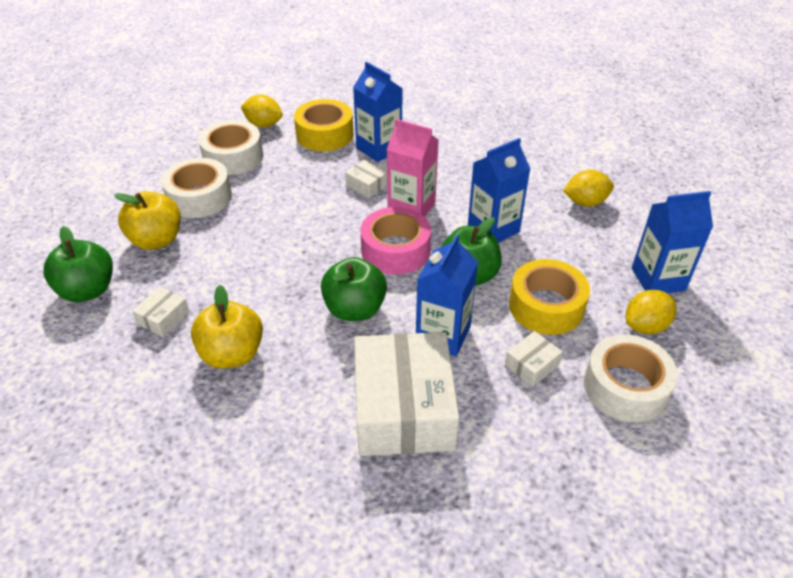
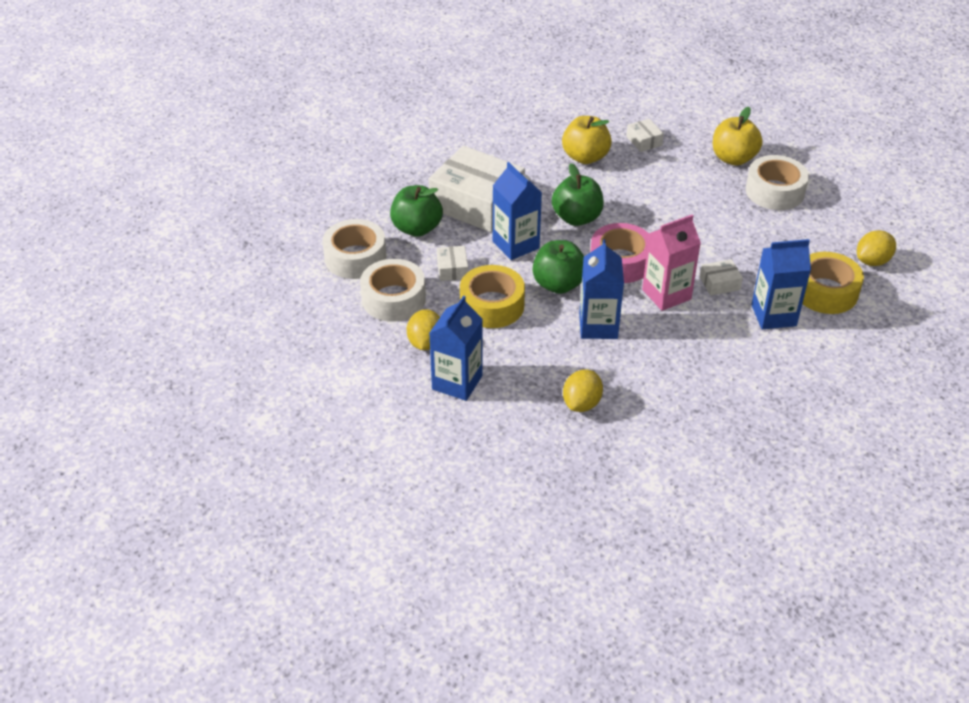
camera: 125 degrees right, 0 degrees up
(88, 290) = (700, 120): green apple -> green apple (417, 228)
(233, 157) = (825, 226): white tape -> white tape (355, 258)

